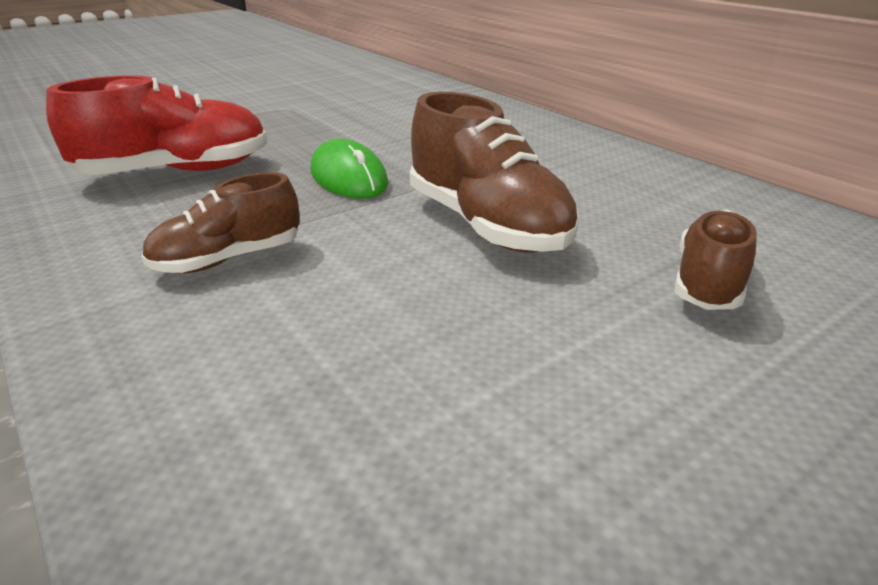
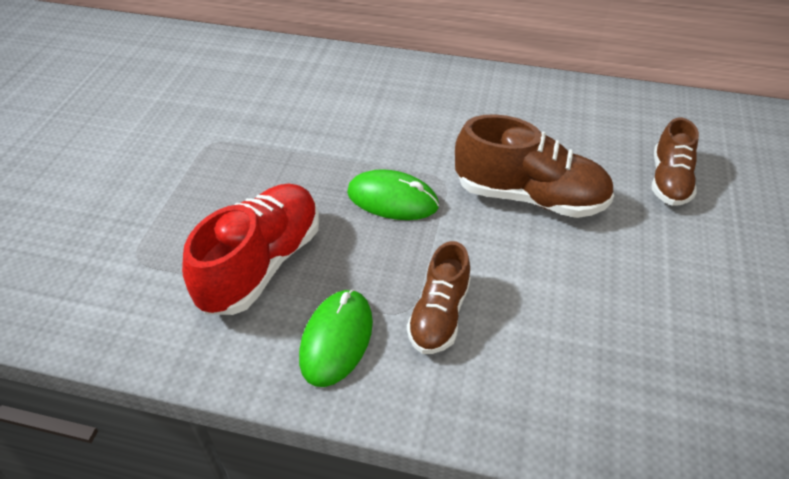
camera: 40 degrees left, 15 degrees up
(124, 232) = (336, 339): none -> green mouse
(708, 282) = (669, 180): brown shoe -> brown shoe turned 150 degrees counterclockwise

